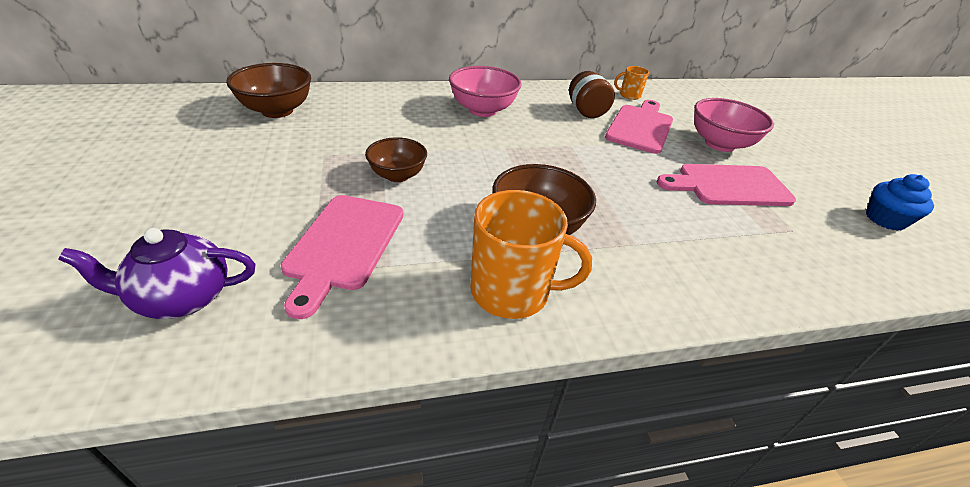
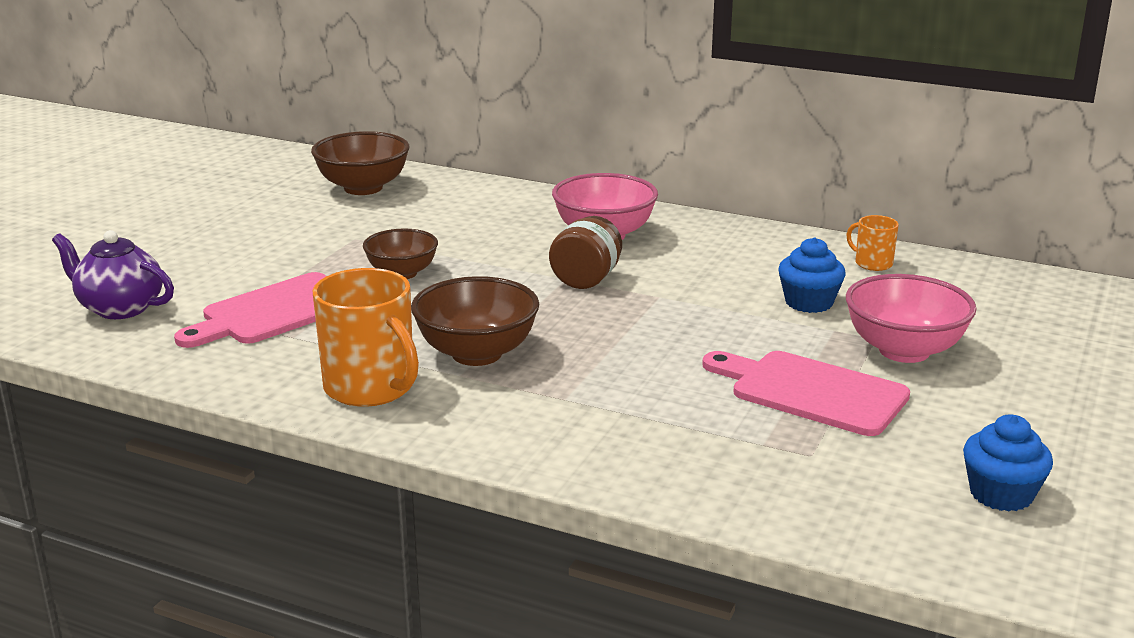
camera: 40 degrees right, 15 degrees down
(586, 111) = (756, 267): brown jar -> brown jar (586, 279)
(640, 127) = (809, 302): pink cutting board -> blue cupcake

